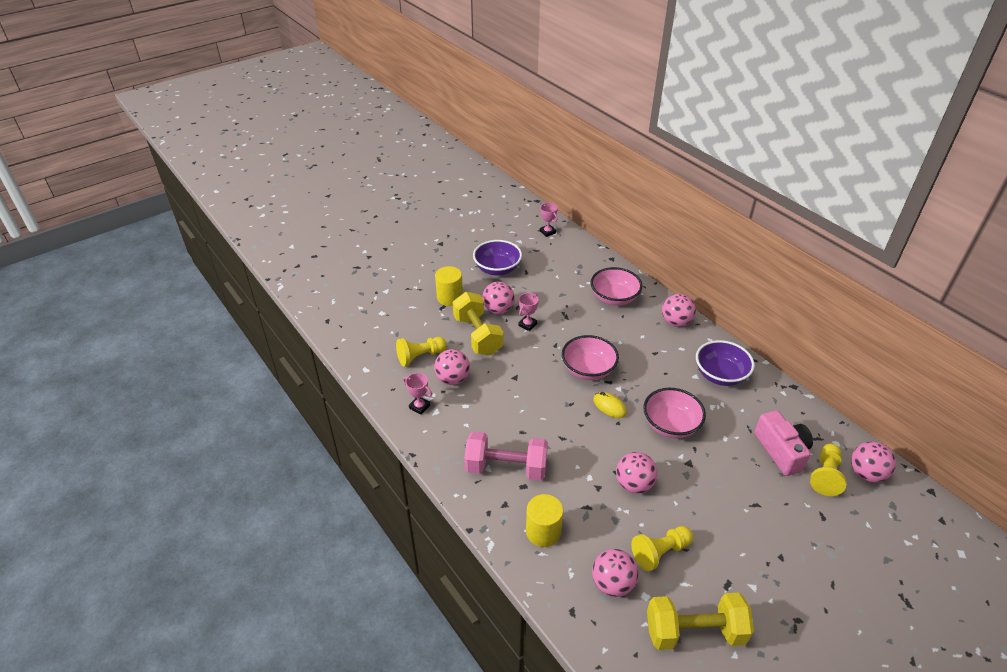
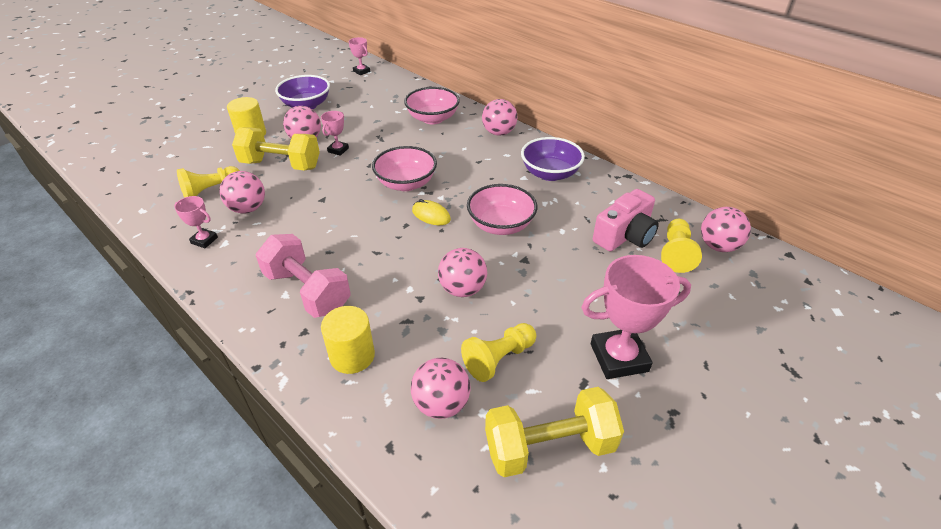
camera: 10 degrees left, 0 degrees up
(478, 335) = (281, 165): yellow dumbbell -> yellow dumbbell turned 45 degrees counterclockwise
(506, 468) = (307, 291): pink dumbbell -> pink dumbbell turned 45 degrees clockwise
(759, 566) = (619, 357): none -> pink trophy
(781, 451) = (625, 236): pink camera -> pink camera turned 75 degrees clockwise

